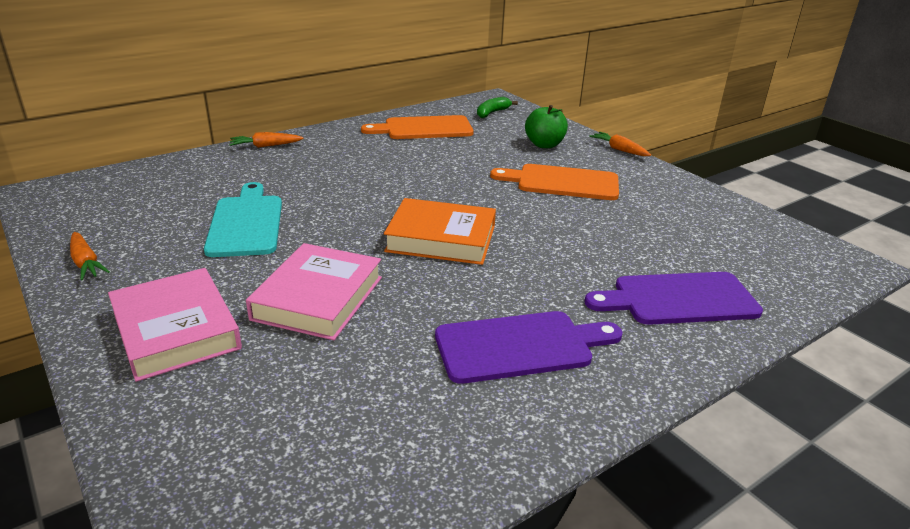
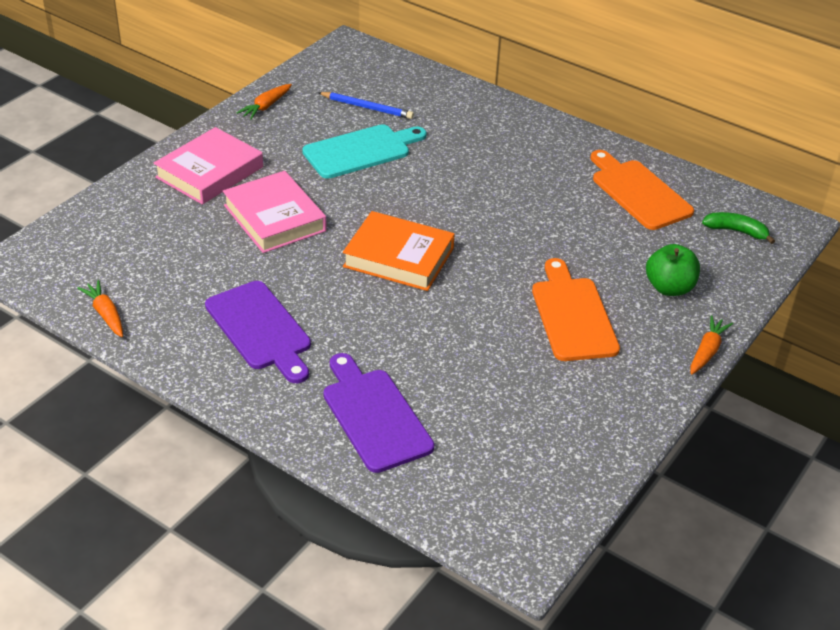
camera: 70 degrees right, 10 degrees up
(173, 205) = (367, 107): none -> blue pencil
(265, 146) = (510, 111): orange carrot -> orange carrot (105, 314)
(318, 298) = (275, 218): pink book -> pink book turned 60 degrees clockwise
(441, 238) = (399, 257): orange book -> orange book turned 60 degrees counterclockwise

